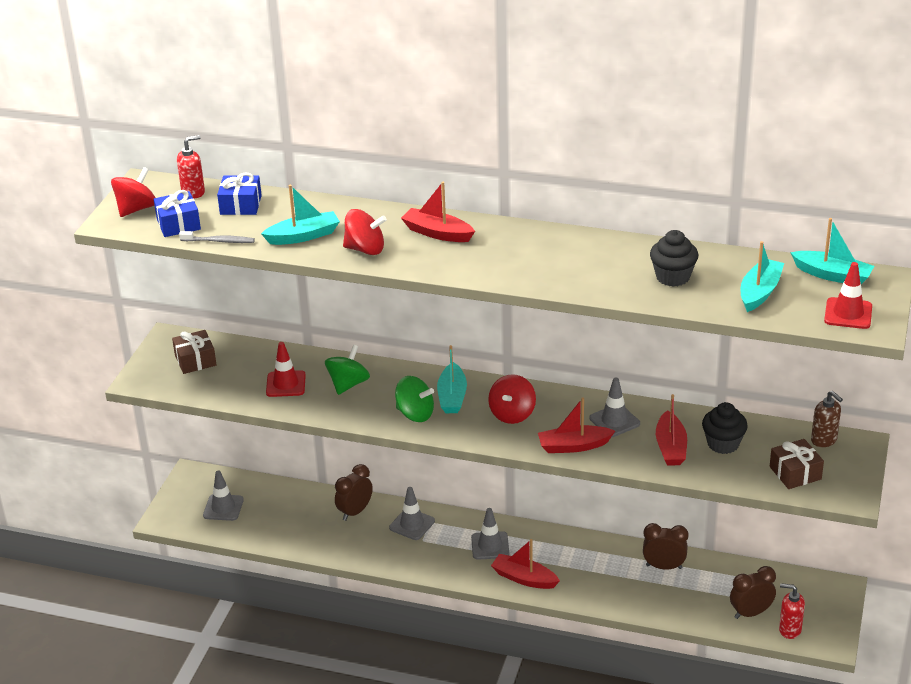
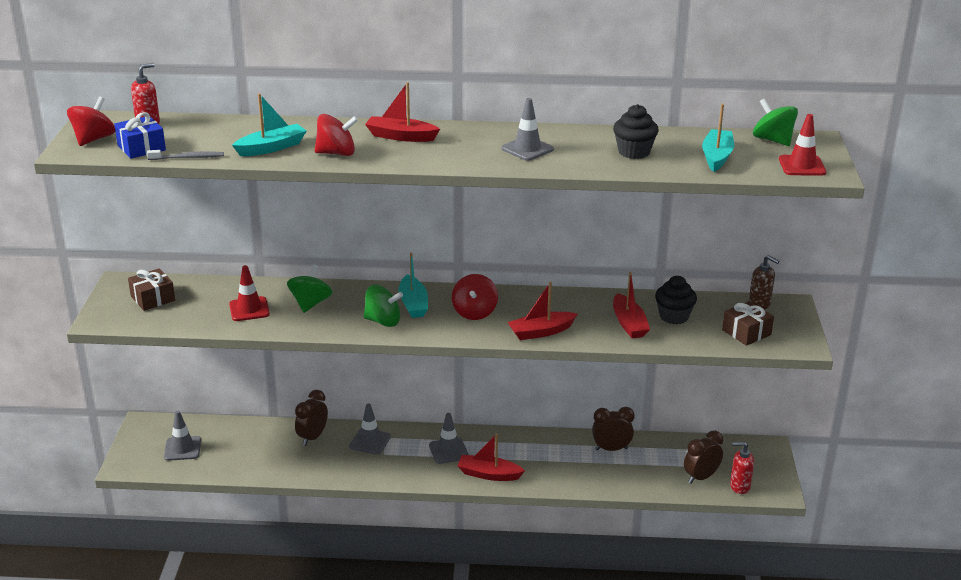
camera: 15 degrees left, 5 degrees down
(241, 205) = (199, 129): blue gift -> none
(614, 421) = (570, 308): grey traffic cone -> grey traffic cone (527, 149)
(832, 275) = (773, 140): turquoise boat -> green spinning top

